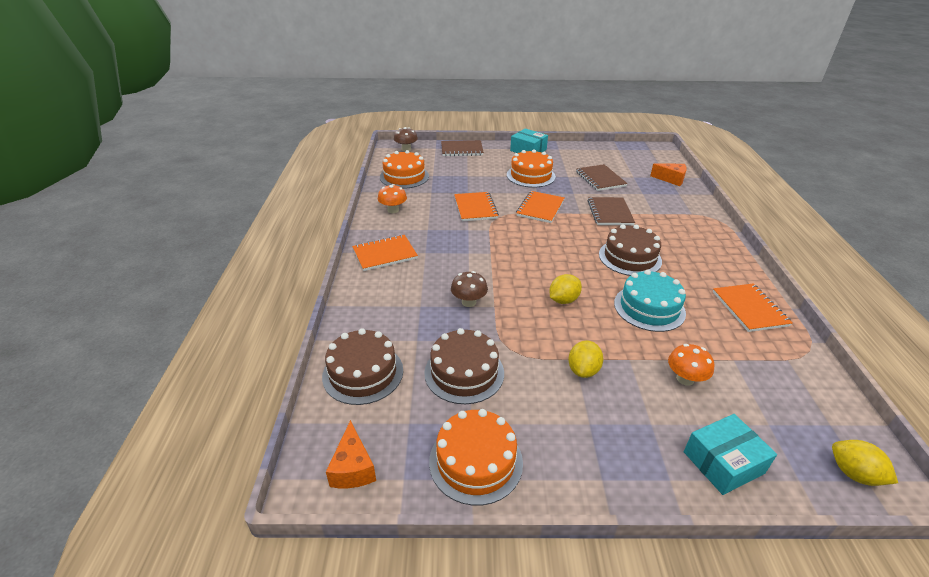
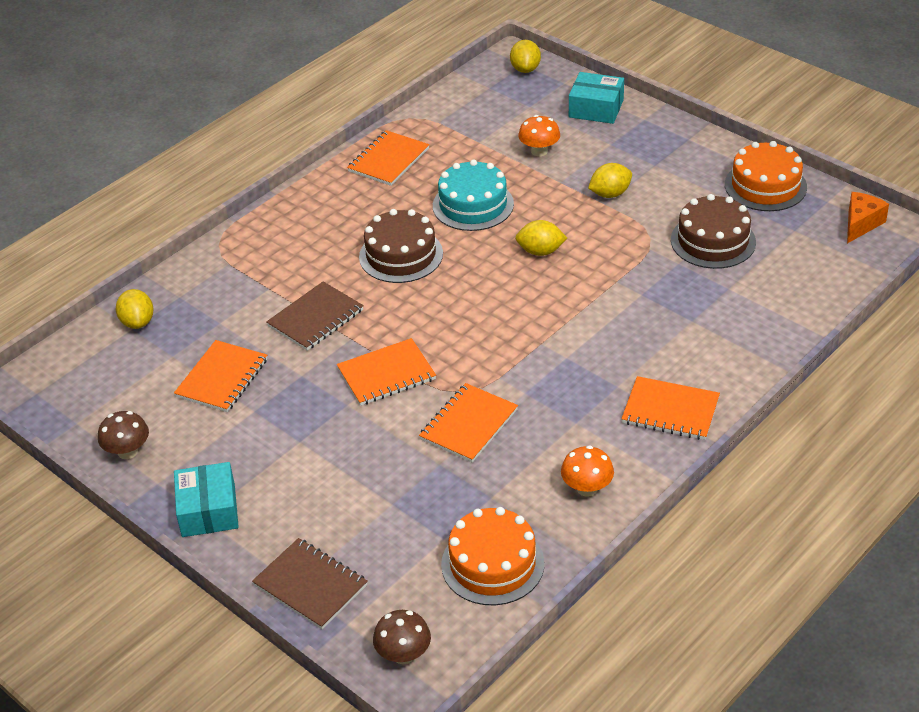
camera: 135 degrees left, 5 degrees up
(363, 373) = (805, 284): brown cake -> none
(469, 302) = (637, 298): brown mushroom -> brown mushroom (127, 451)
(530, 176) = (302, 444): orange cake -> none
(600, 179) = (222, 378): brown notebook -> orange notebook
(671, 179) = (138, 322): orange cheese -> yellow lemon

